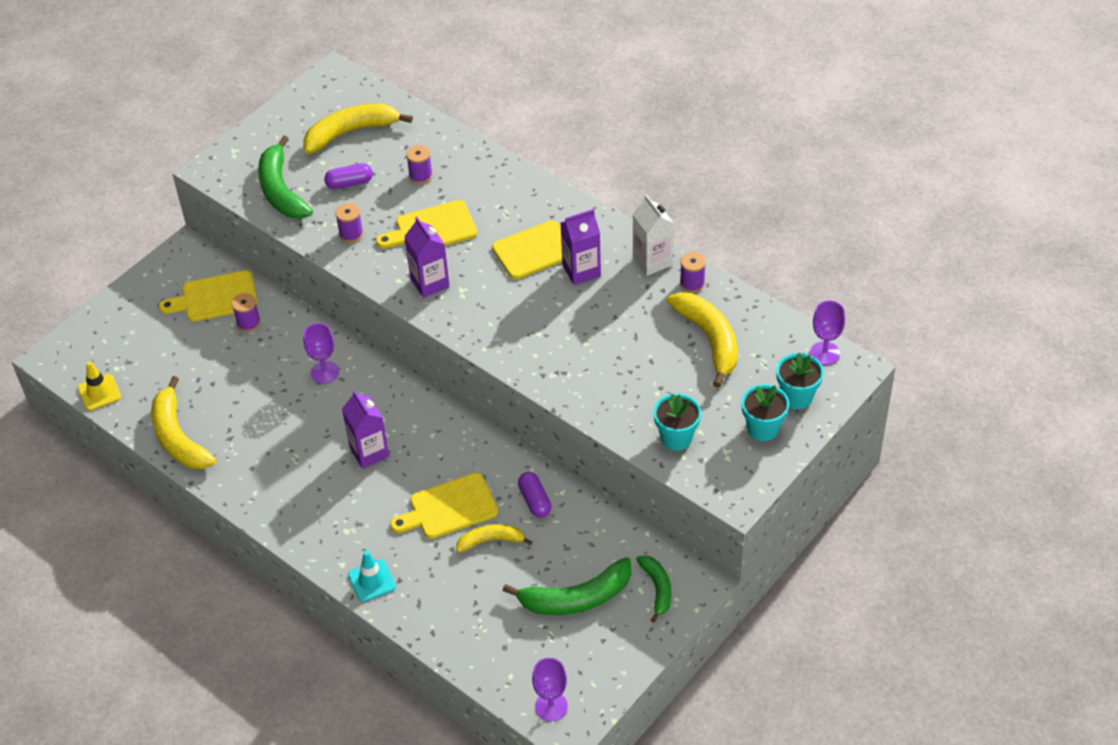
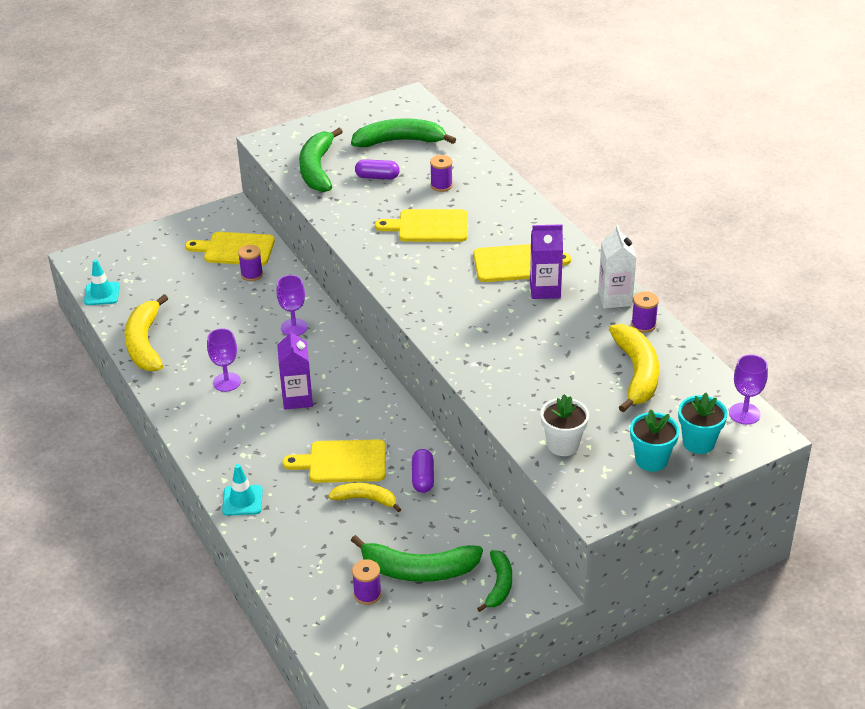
camera: 20 degrees right, 10 degrees down
(99, 392) = (102, 294): yellow traffic cone -> turquoise traffic cone
(350, 132) = (399, 141): yellow banana -> green banana
(351, 234) = (357, 214): purple spool -> purple spool (367, 594)
(430, 283) = (404, 266): purple carton -> none
(551, 706) = (346, 655): purple goblet -> purple goblet (227, 382)
(676, 438) = (563, 445): turquoise flower pot -> white flower pot

